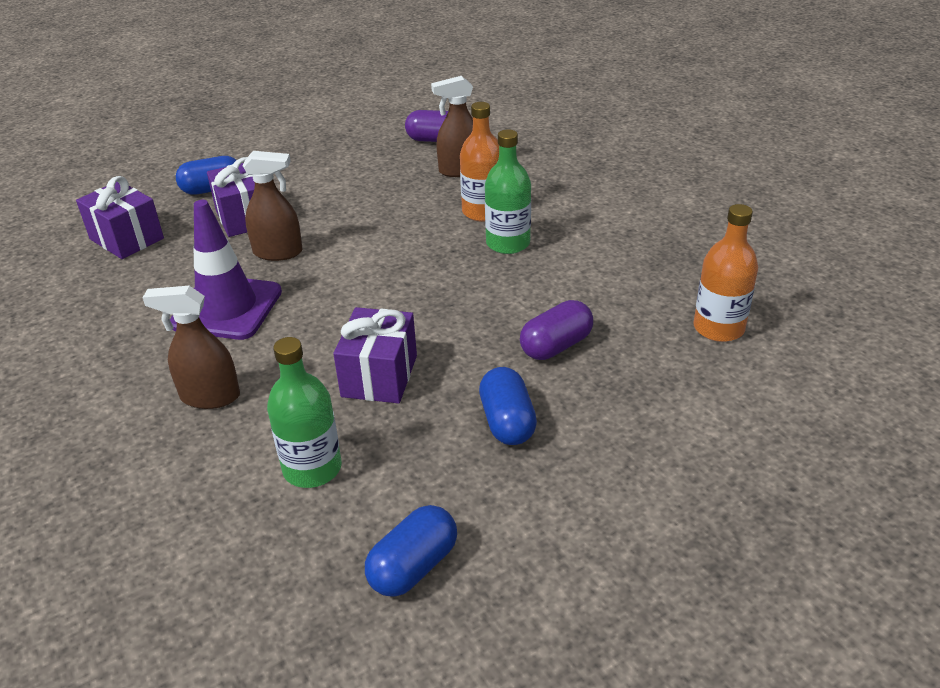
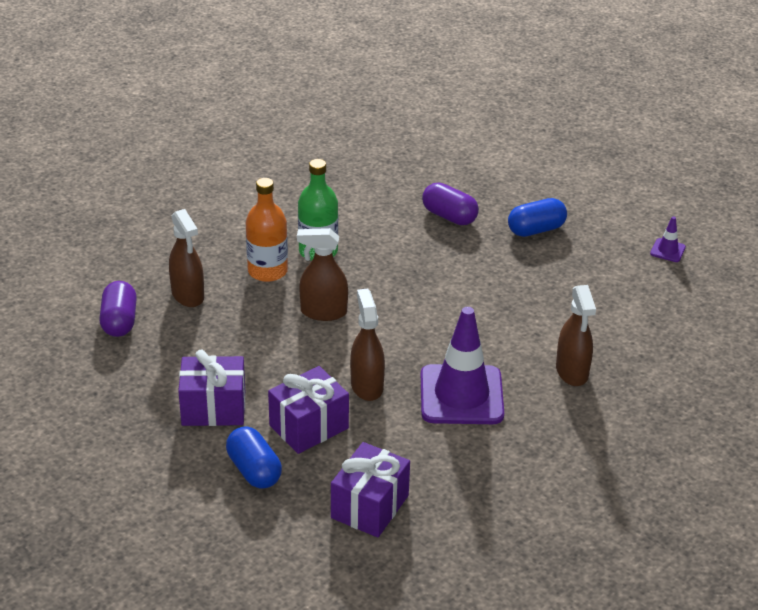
camera: 105 degrees left, 0 degrees up
(312, 468) = (616, 304): green bottle -> none
(379, 376) = (514, 292): purple gift -> purple gift (213, 408)
(402, 238) = (323, 312): none -> brown spray bottle
(413, 566) = (667, 250): blue capsule -> purple traffic cone
(718, 328) = (404, 151): orange bottle -> none

